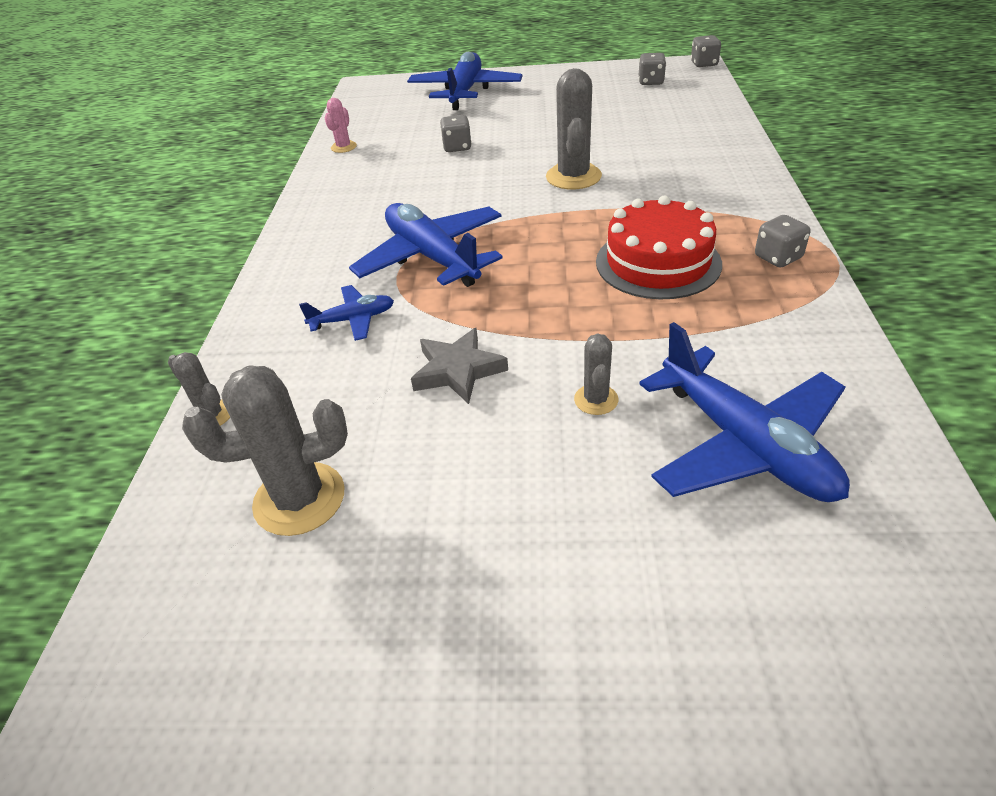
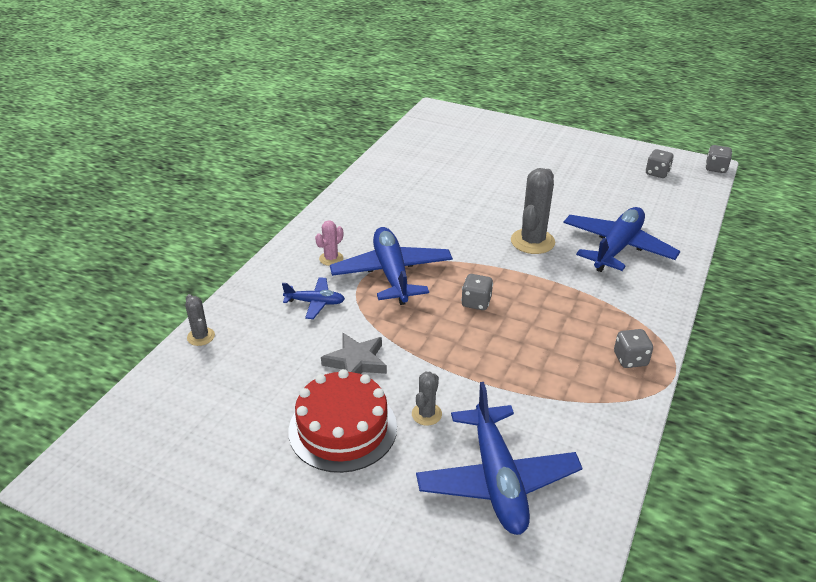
camera: 20 degrees right, 5 degrees down
(299, 499) = (220, 407): grey cactus -> none
(343, 147) = (388, 163): pink cactus -> pink cactus (331, 258)
(457, 147) = (466, 188): grey dice -> grey dice (476, 302)
(465, 92) = (505, 139): blue plane -> blue plane (617, 248)
(658, 262) = (540, 332): red cake -> red cake (343, 428)

